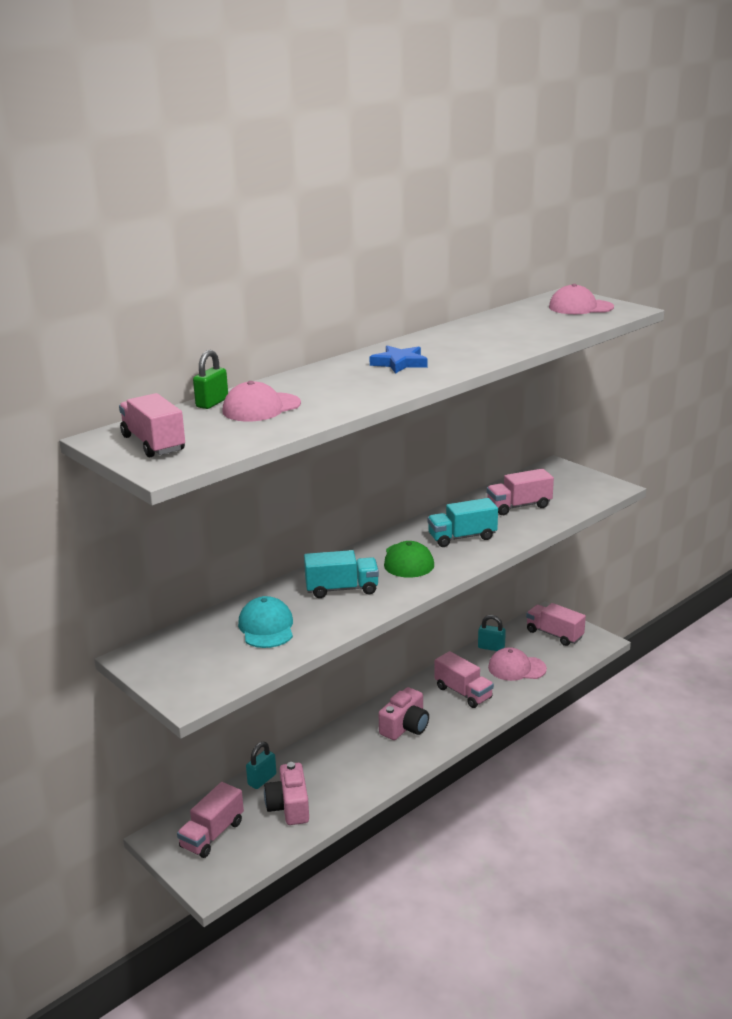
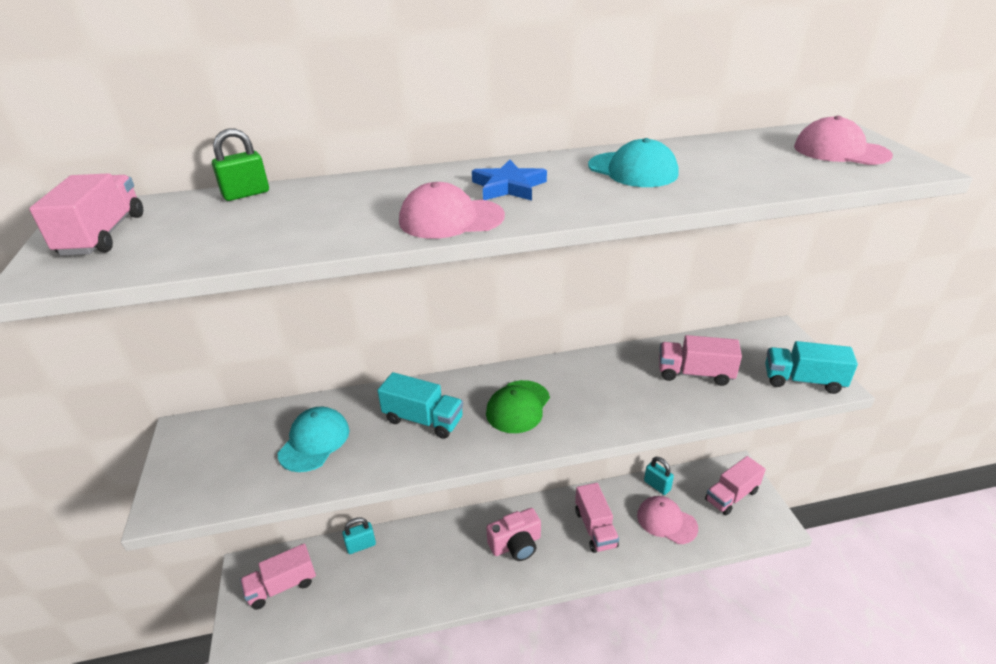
camera: 30 degrees right, 10 degrees up
(261, 408) = (275, 213): pink cap -> pink cap (451, 219)
(289, 806) = (359, 587): pink camera -> none
(462, 537) = (599, 395): turquoise truck -> turquoise truck (803, 380)
(467, 340) = (632, 170): none -> turquoise cap
(554, 634) = (731, 496): pink truck -> pink truck turned 105 degrees counterclockwise

